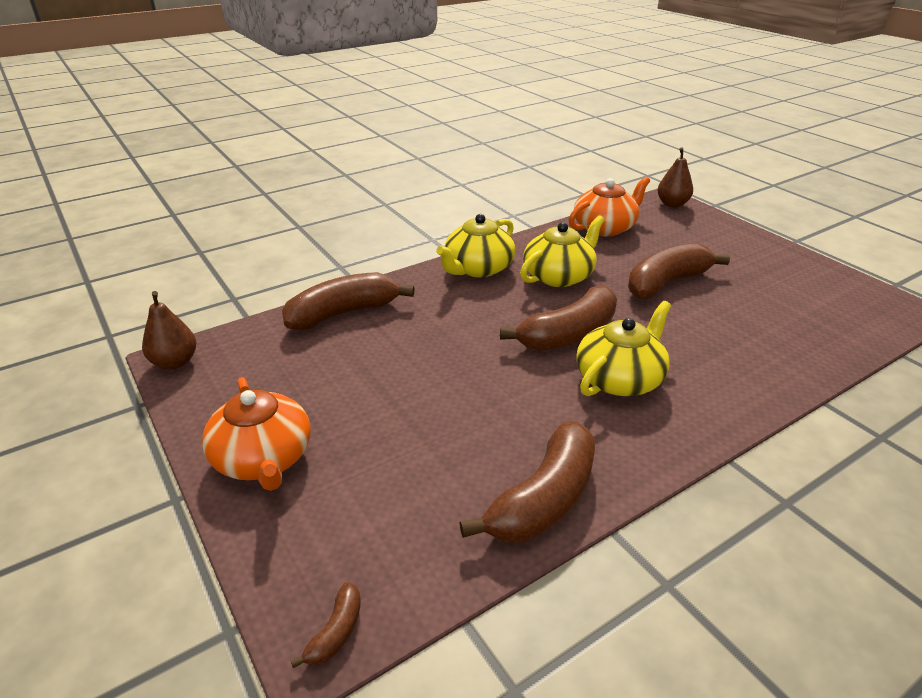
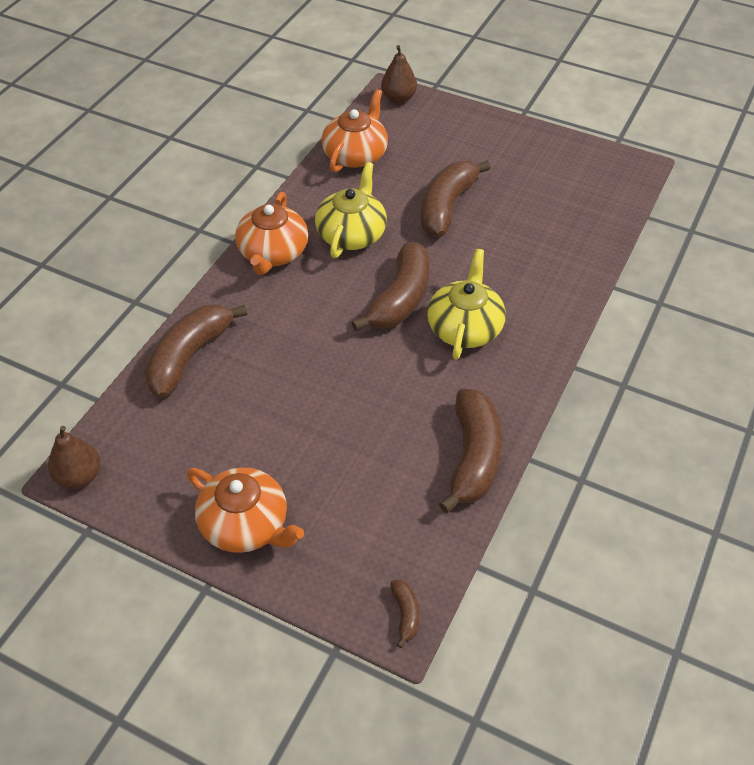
camera: 30 degrees left, 15 degrees up
(478, 268) = (273, 252): yellow teapot -> orange teapot

